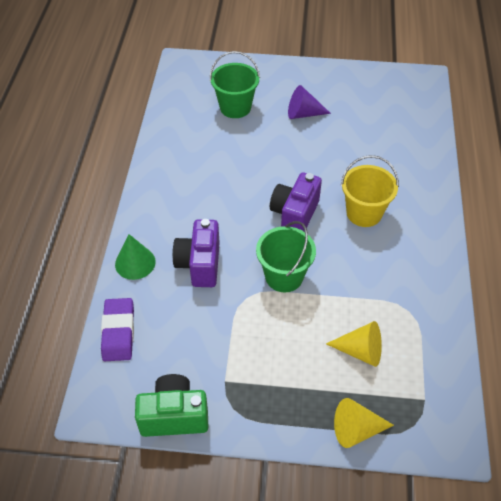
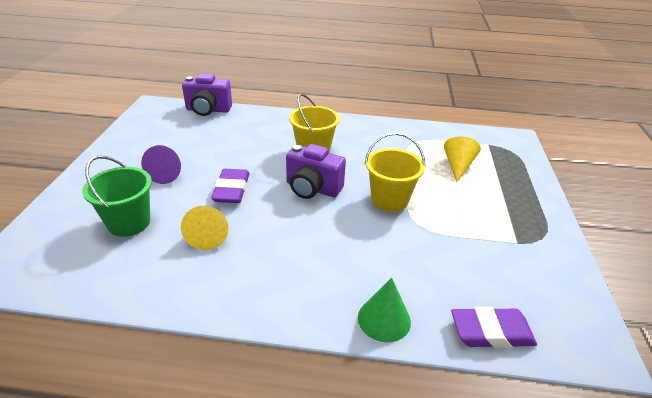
camera: 90 degrees left, 15 degrees down
(174, 416) = (571, 279): green camera -> none
(199, 264) = (380, 258): purple camera -> purple camera (208, 110)
(284, 276) = (389, 200): green bucket -> yellow bucket
(285, 158) = (231, 190): none -> purple eraser
(356, 429) = (527, 174): yellow cone -> yellow cone (208, 235)

